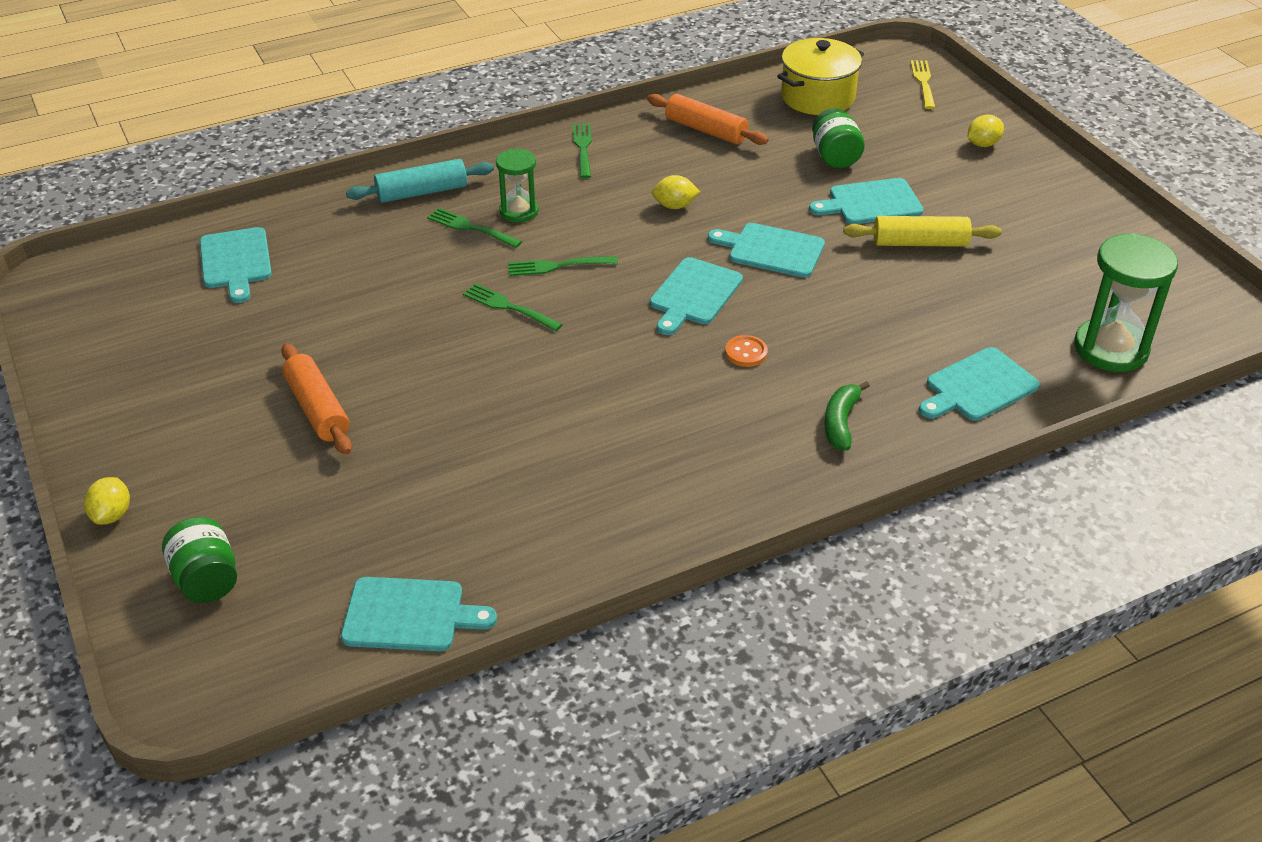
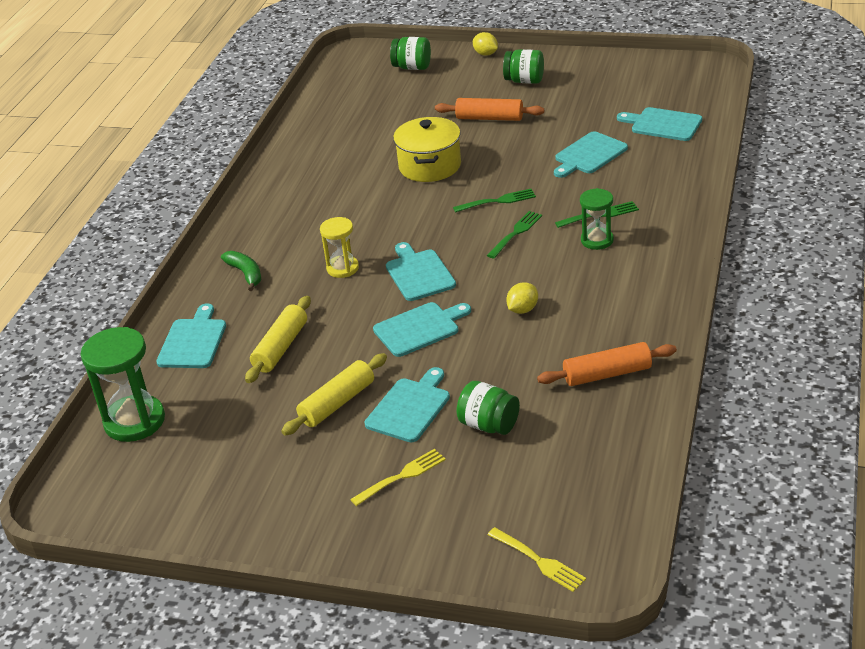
camera: 135 degrees right, 5 degrees down
(184, 428) = (524, 81): none -> green jar
(409, 615) = (321, 107): turquoise cutting board -> turquoise cutting board (589, 155)
(422, 192) = (668, 210): turquoise rolling pin -> none
(583, 148) = (649, 300): green fork -> none
(746, 353) = (342, 268): orange button -> yellow hourglass
(817, 97) = (589, 470): yellow pot -> yellow pot (430, 166)
(905, 319) = (281, 347): none -> yellow rolling pin
(941, 169) = (402, 476): none -> yellow fork
(982, 144) = (403, 528): yellow lemon -> none

